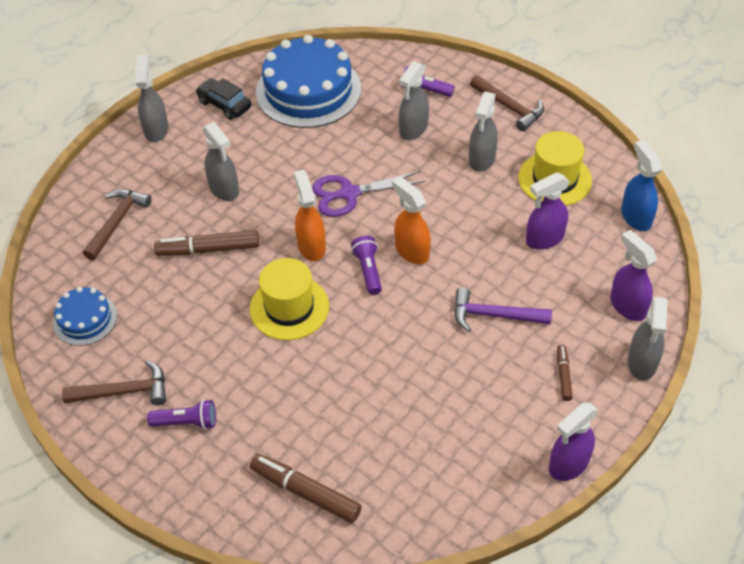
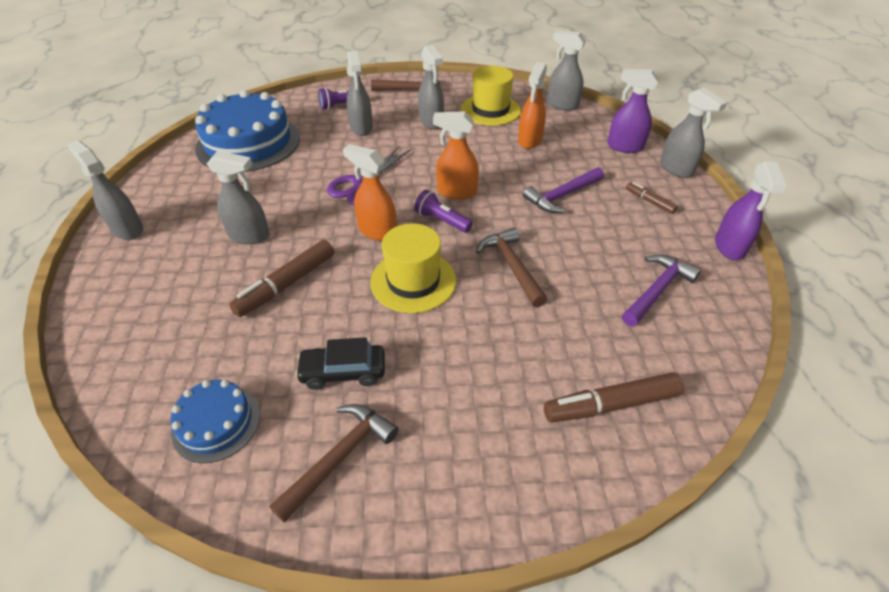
camera: 45 degrees left, 5 degrees down
(117, 222) = (161, 318): brown hammer -> brown hammer (511, 266)
(186, 422) = (438, 434): purple flashlight -> none
(224, 105) = (180, 182): black car -> black car (343, 372)
(452, 449) = (657, 290): none -> purple hammer
(544, 239) = (529, 141): purple spray bottle -> orange spray bottle
(635, 217) = (562, 105): blue spray bottle -> grey spray bottle

